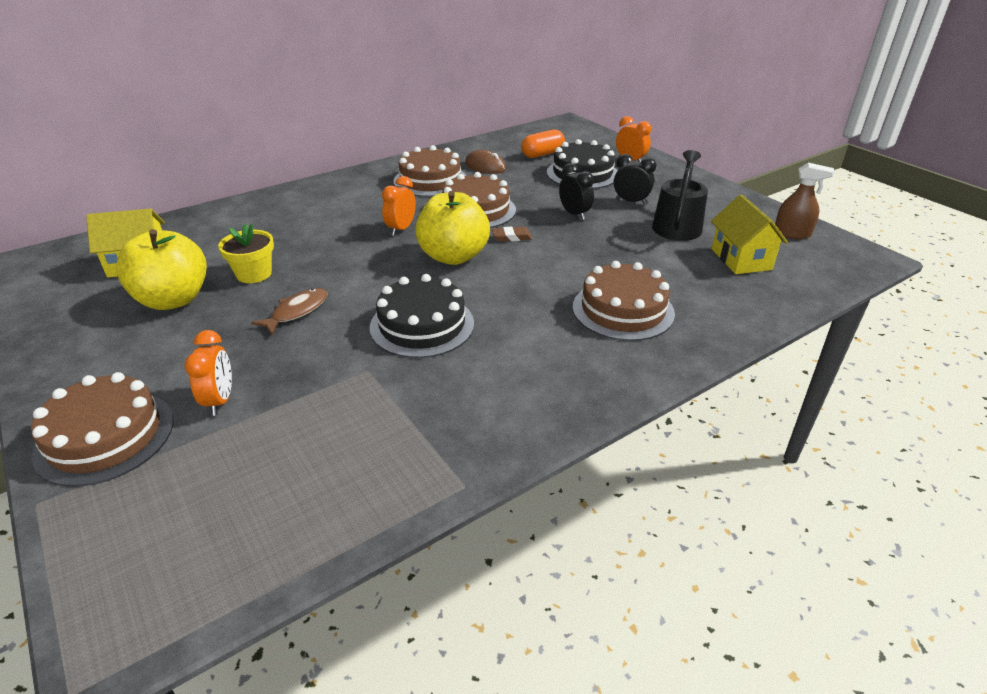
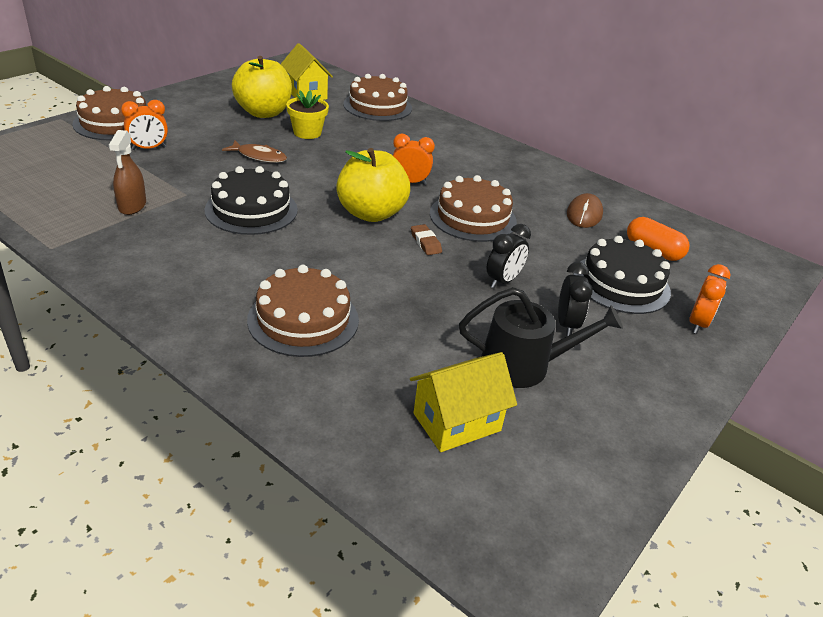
camera: 70 degrees right, 0 degrees up
(430, 180) = (523, 186): brown cake -> brown cake (377, 106)
(792, 233) = (565, 488): brown spray bottle -> brown spray bottle (132, 206)

